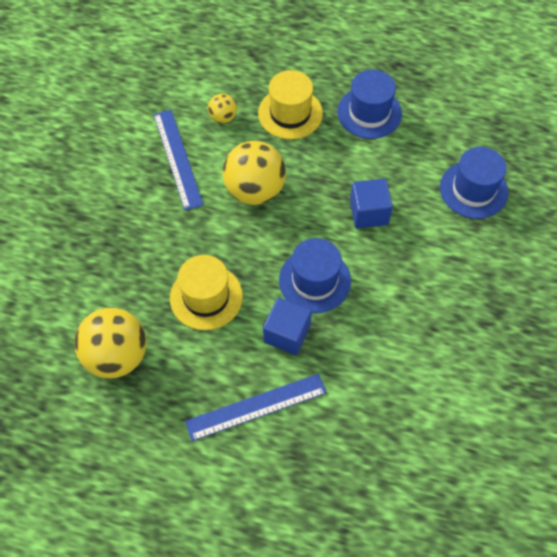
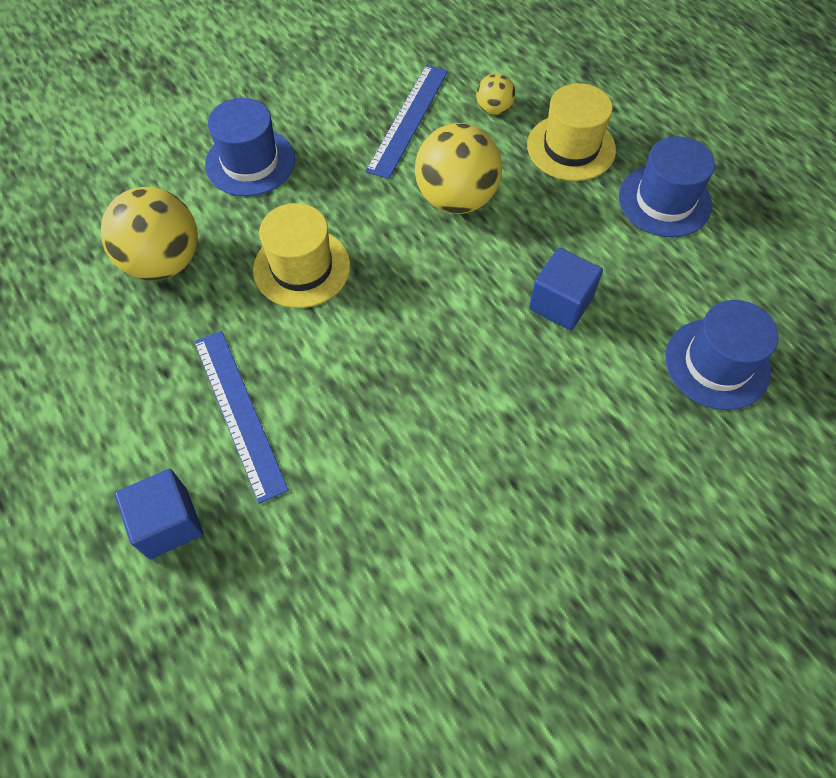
camera: 40 degrees right, 0 degrees up
(256, 407) = (239, 413): blue ruler -> blue ruler turned 45 degrees clockwise
(287, 334) = (345, 363): blue cube -> blue cube (168, 523)
(314, 280) = (429, 331): blue hat -> blue hat (250, 162)

